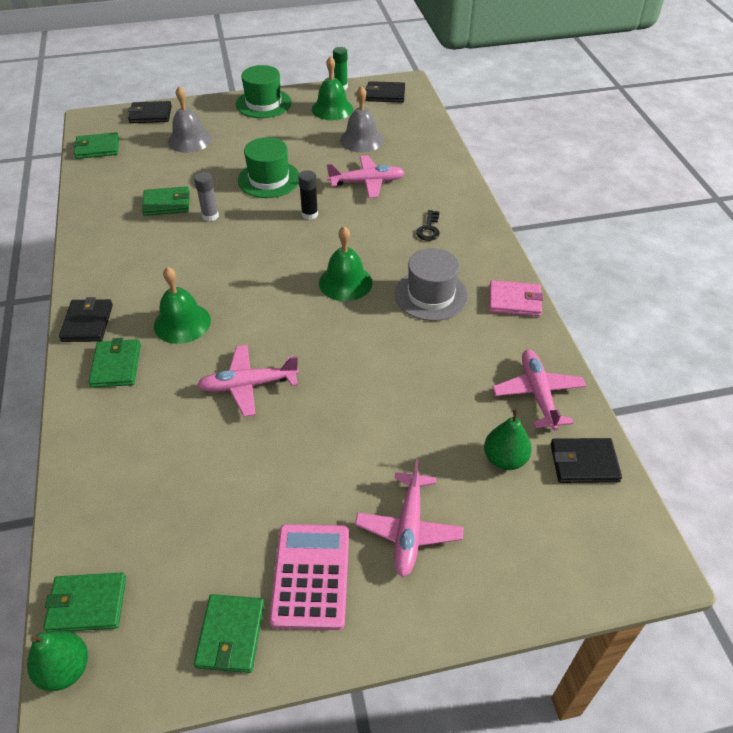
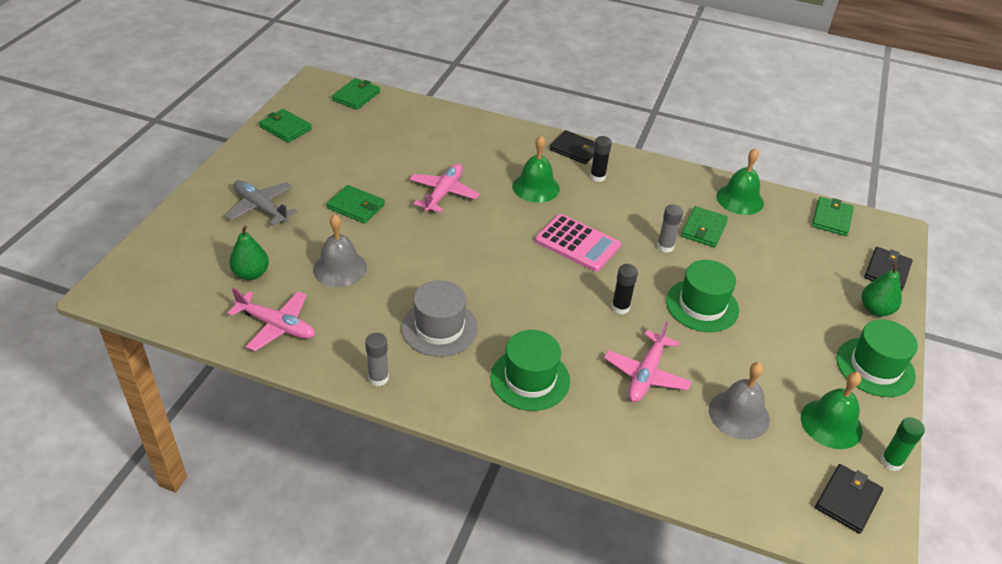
camera: 120 degrees right, 5 degrees down
(65, 669) = (330, 83): green pear -> green pear (875, 310)
(116, 365) = (519, 149): green wallet -> green wallet (356, 207)
(130, 289) = (597, 177): none -> black glue stick
(189, 140) = (815, 280): grey bell -> grey bell (340, 268)
(311, 576) = (282, 162): pink calculator -> pink calculator (577, 243)
(345, 282) = (504, 285): green bell -> green bell (740, 199)
(409, 529) = (261, 208): pink plane -> grey plane
(429, 229) = (530, 379): black key -> green hat
(514, 301) = (378, 378): pink wallet -> grey glue stick
(584, 463) = (200, 310): black wallet -> none

